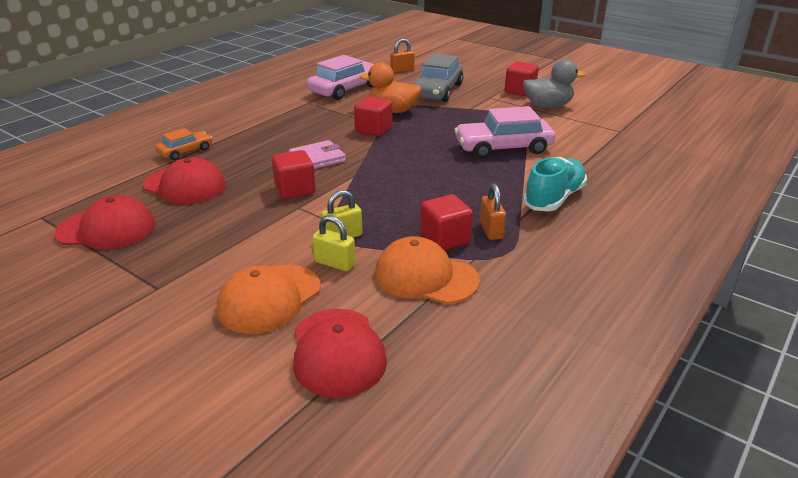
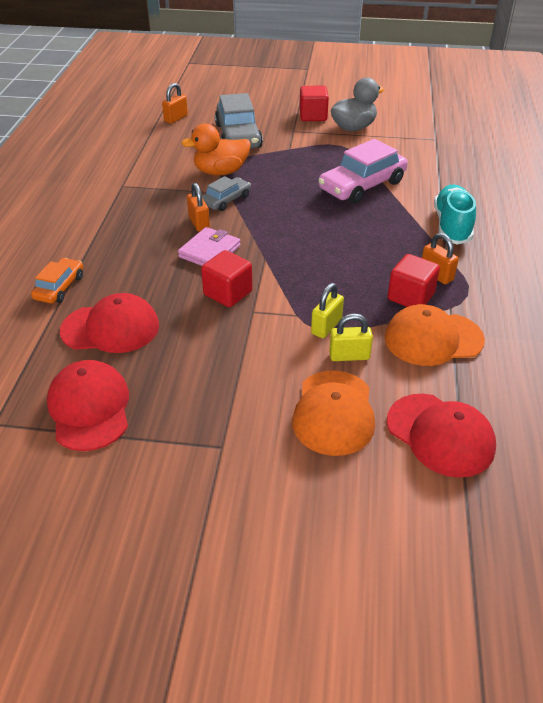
camera: 30 degrees left, 10 degrees up
(106, 229) = (89, 408): red cap -> red cap turned 75 degrees counterclockwise
(333, 139) = (199, 223): none -> orange padlock
(345, 89) = (143, 158): pink car -> none
(373, 129) = (226, 200): red cube -> grey car

